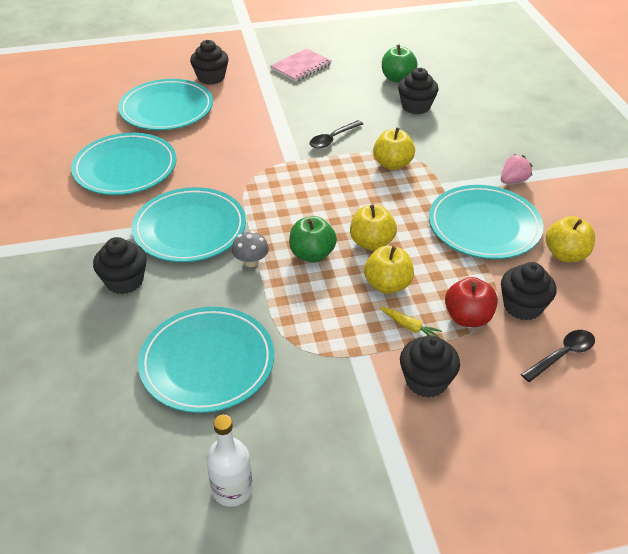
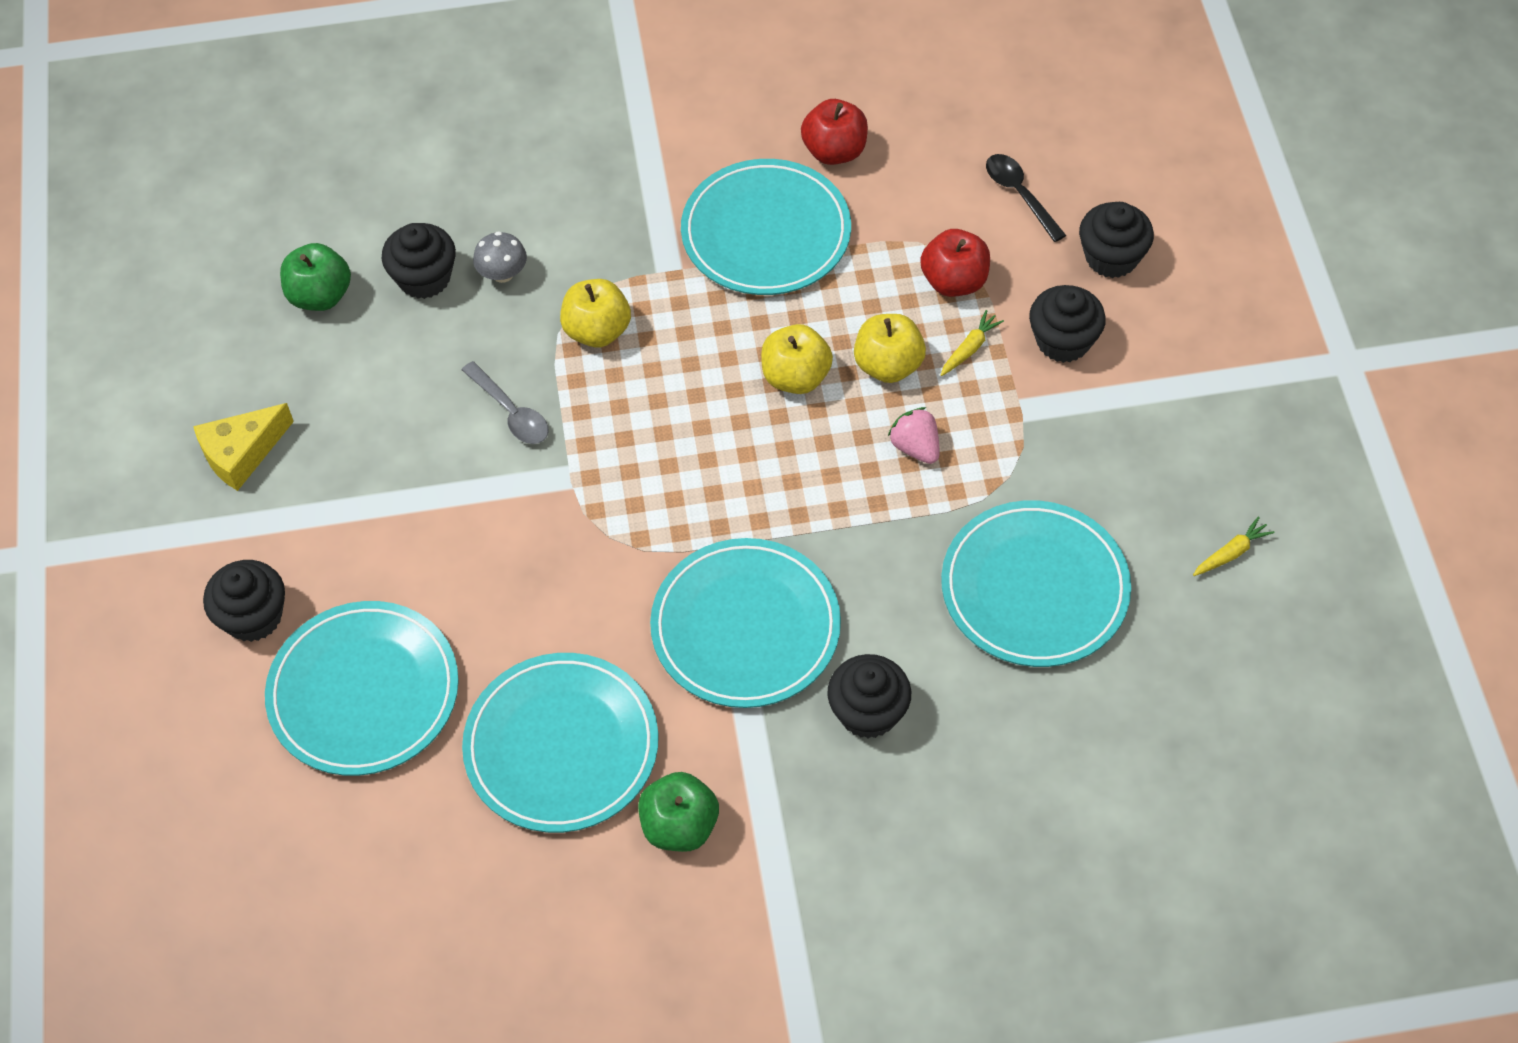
camera: 85 degrees left, 15 degrees up
(232, 489) = (1231, 553): white bottle -> yellow carrot
(251, 262) = (831, 537): grey mushroom -> grey mushroom (503, 273)
(301, 66) = (242, 453): pink notebook -> yellow cheese
(312, 254) = (818, 455): green apple -> green apple (679, 826)
(332, 139) = (511, 412): black spoon -> grey spoon
(513, 181) = (659, 178): pink strawberry -> pink strawberry (915, 447)
(522, 306) = (934, 218): black cupcake -> black cupcake (1111, 257)
(565, 254) = (834, 151): yellow apple -> red apple

